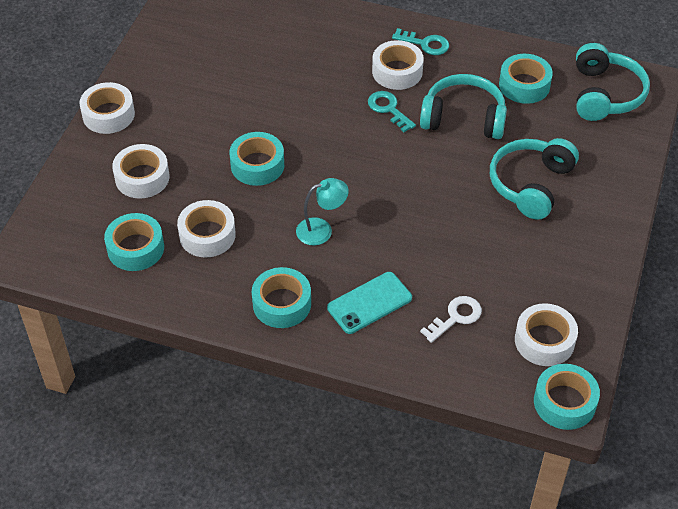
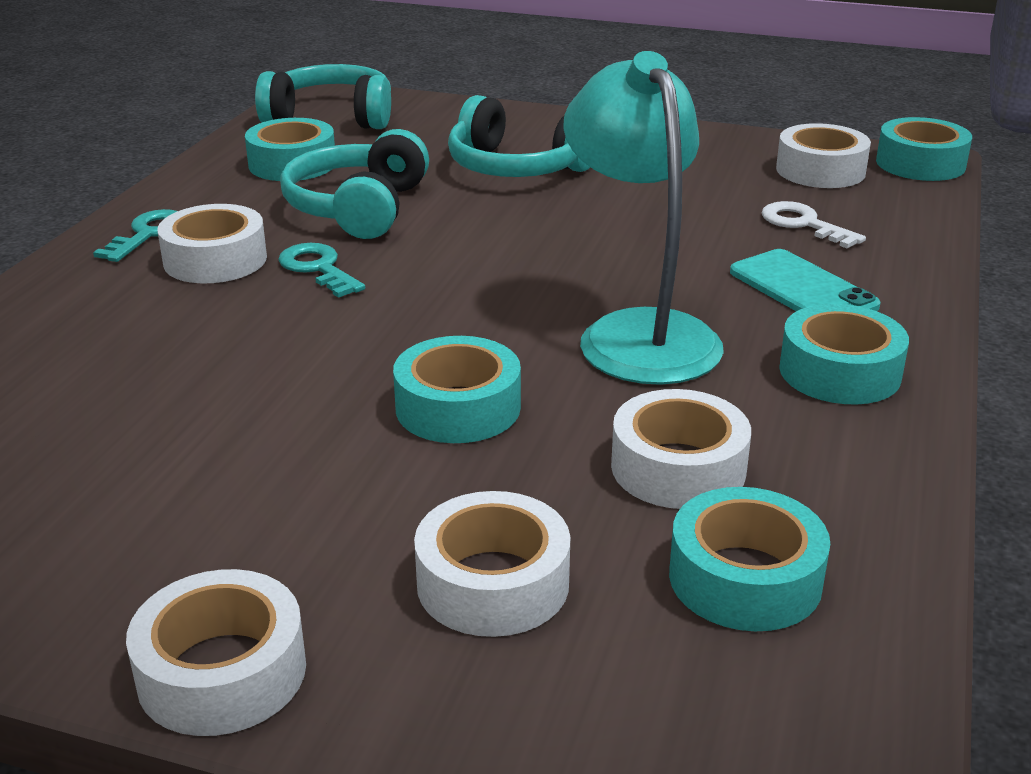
camera: 90 degrees left, 20 degrees down
(321, 230) = (638, 333): turquoise lamp -> turquoise lamp, size x1.93
(388, 109) = (318, 268): turquoise key -> turquoise key turned 90 degrees clockwise

